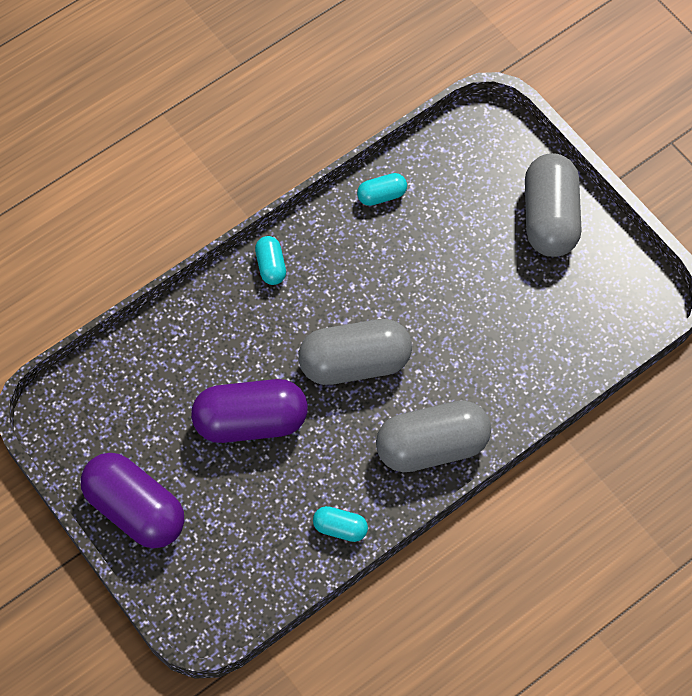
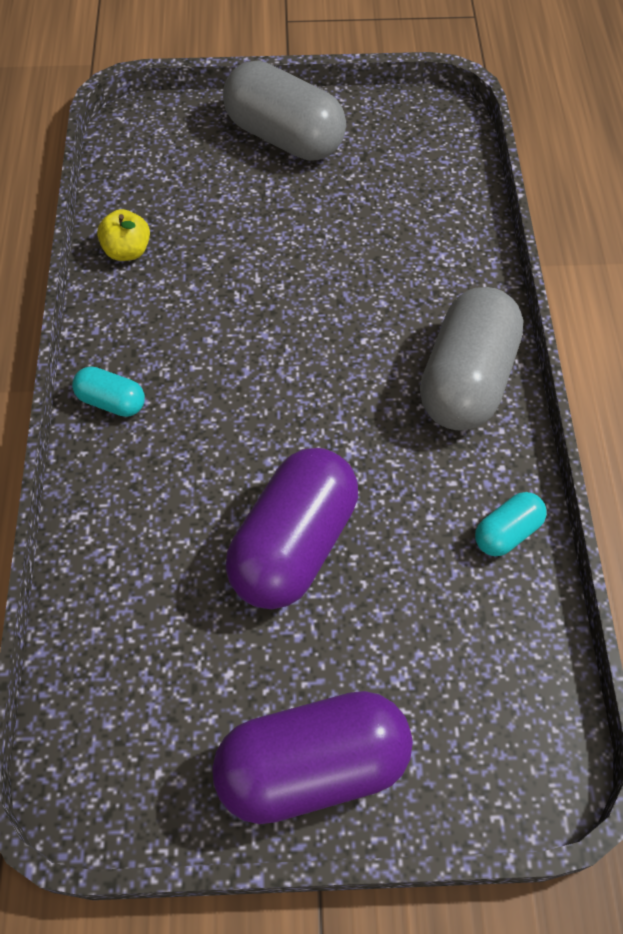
camera: 55 degrees left, 5 degrees down
(355, 363) = (305, 392): grey capsule -> none
(382, 195) = (127, 251): turquoise capsule -> yellow apple

